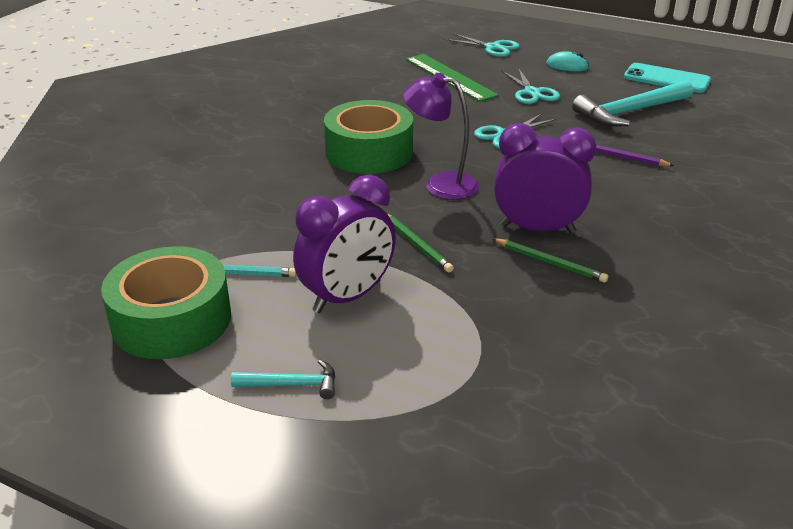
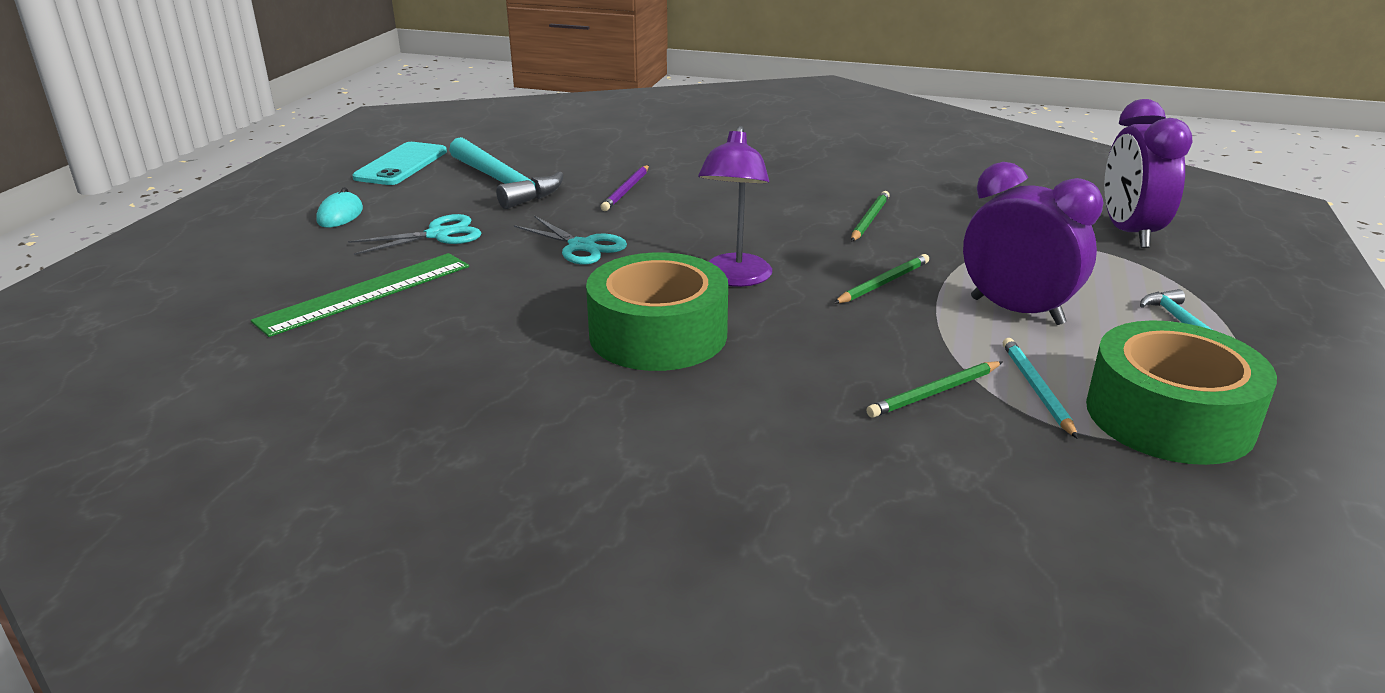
camera: 100 degrees left, 5 degrees down
(254, 232) = (935, 393): none -> green pencil
(492, 47) = (239, 266): turquoise scissors -> none
(537, 229) = (809, 225): purple clock -> purple clock (1129, 233)

